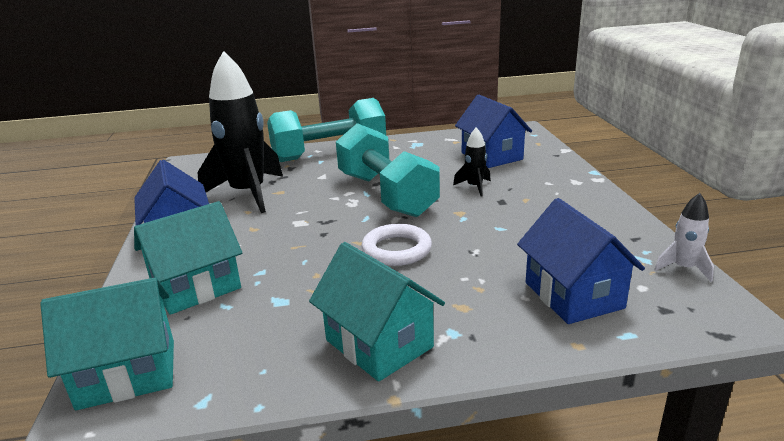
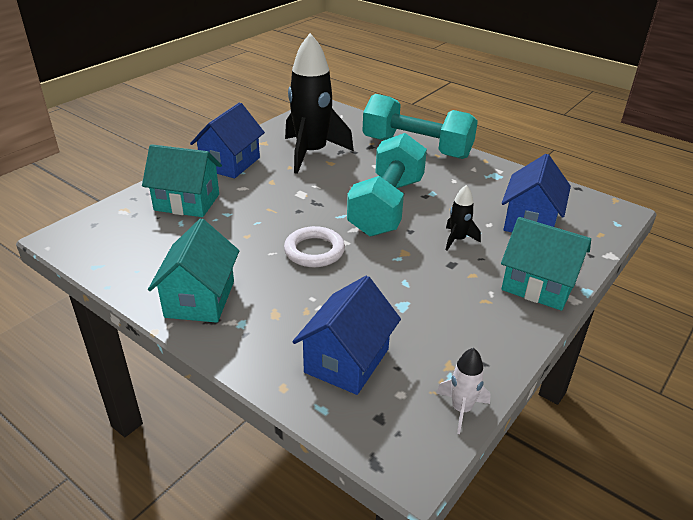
camera: 45 degrees right, 10 degrees up
(127, 374) = (95, 230): turquoise house -> turquoise house (538, 286)

